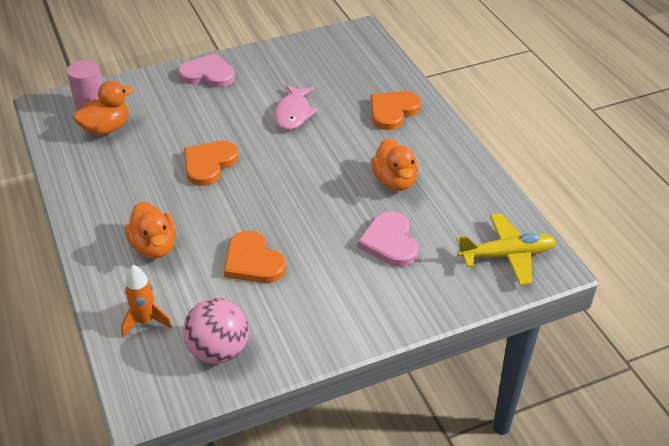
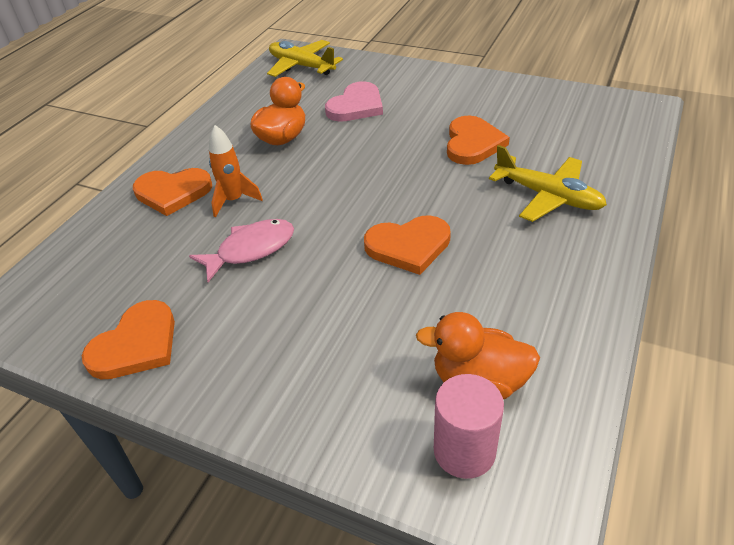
camera: 130 degrees left, 0 degrees up
(145, 321) = (605, 147): orange rocket -> orange rocket (234, 200)
(154, 247) = (548, 196): orange duck -> yellow plane
(208, 74) = (249, 384): pink heart -> none
(218, 351) = (562, 107): pink ball -> none
(278, 57) = (136, 344): none -> orange heart

